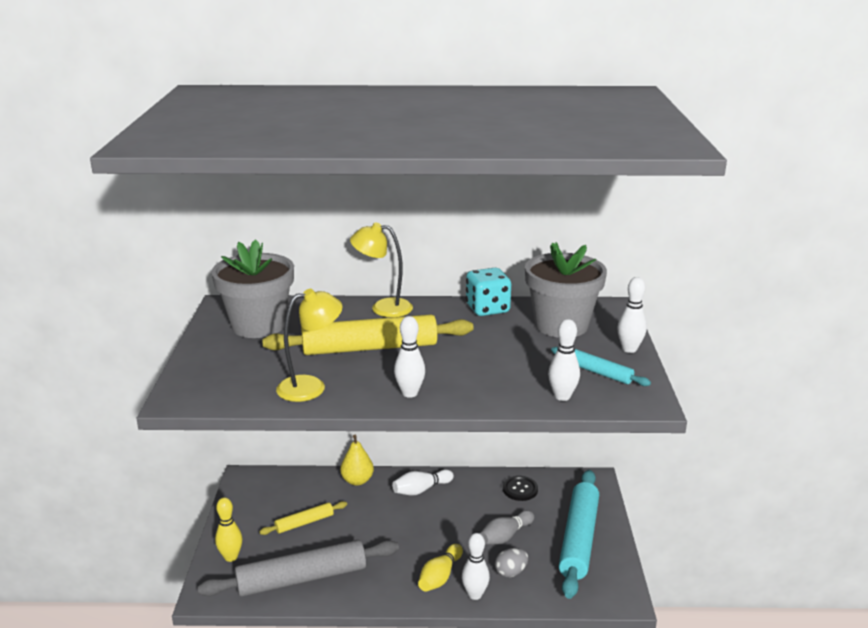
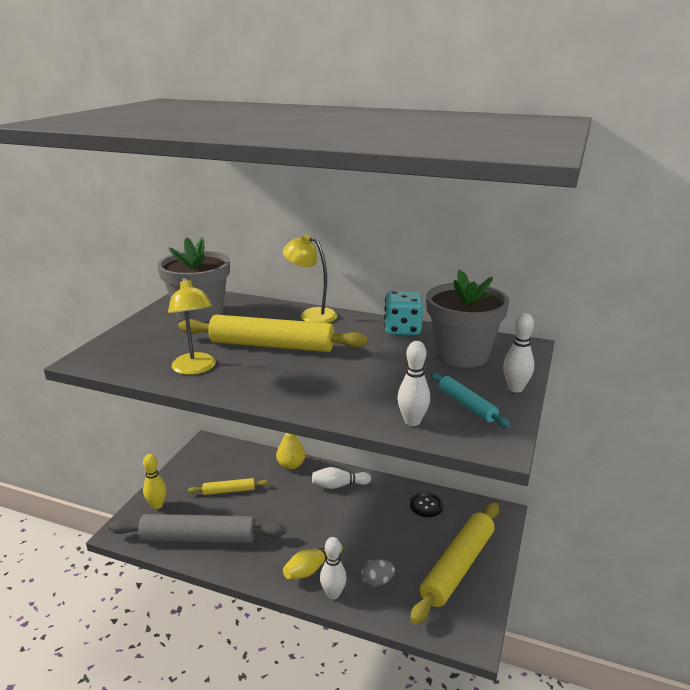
camera: 20 degrees right, 0 degrees up
(311, 386) = (195, 369): yellow lamp -> yellow lamp turned 75 degrees clockwise
(410, 393) = (272, 390): white bowling pin -> none
(505, 536) = (390, 546): grey bowling pin -> none
(579, 539) = (458, 566): turquoise rolling pin -> yellow rolling pin

